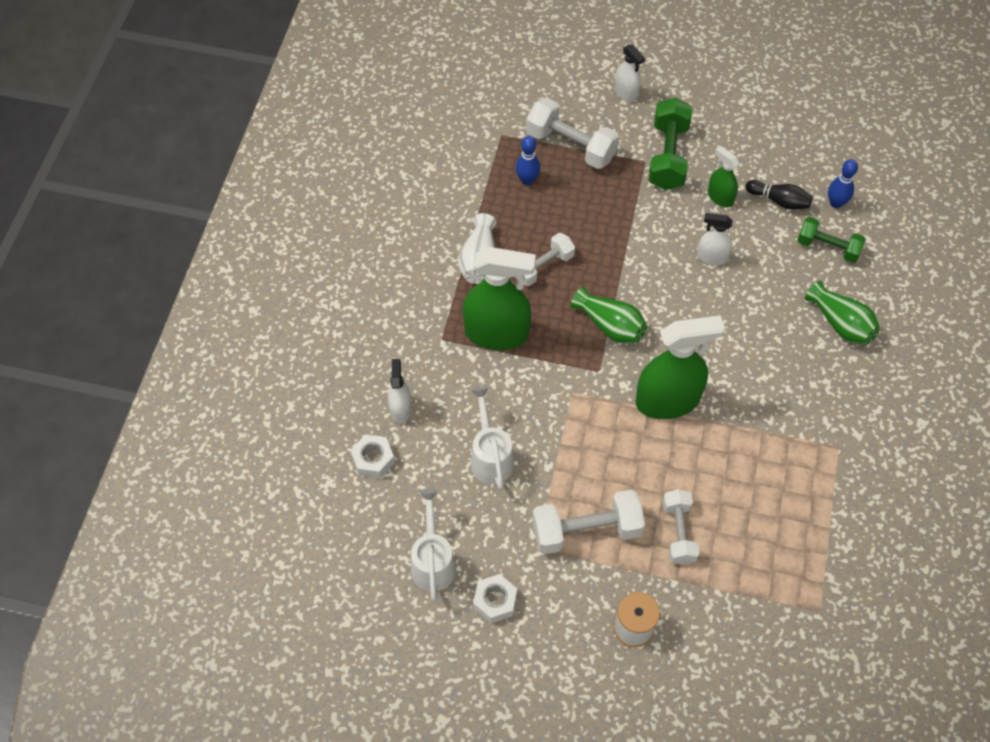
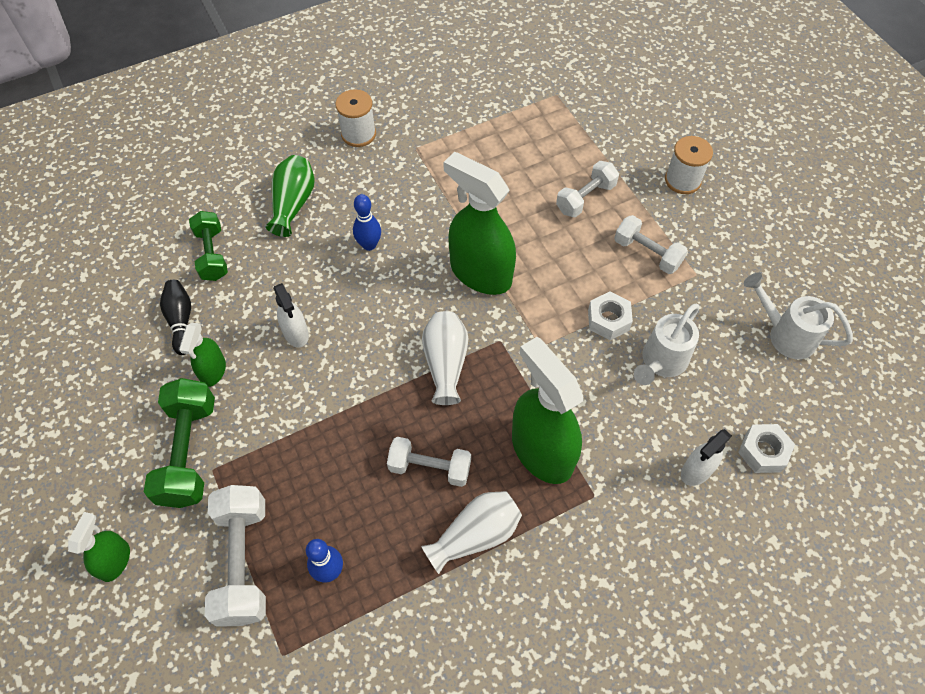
camera: 130 degrees left, 0 degrees up
(433, 562) = (785, 334): white watering can -> white watering can turned 75 degrees clockwise
(495, 601) = (763, 272): white nut -> white nut (608, 320)
(586, 531) = (647, 253): white dumbbell -> white dumbbell, size x0.66
(610, 326) = (445, 363): green vase -> white vase
(626, 93) = (115, 561): white spray bottle -> green spray bottle
(668, 156) = (188, 452): green dumbbell -> green dumbbell turned 60 degrees counterclockwise
(836, 203) = (150, 276): blue bowling pin -> blue bowling pin (369, 245)
(888, 415) = (358, 134): none -> white spool

